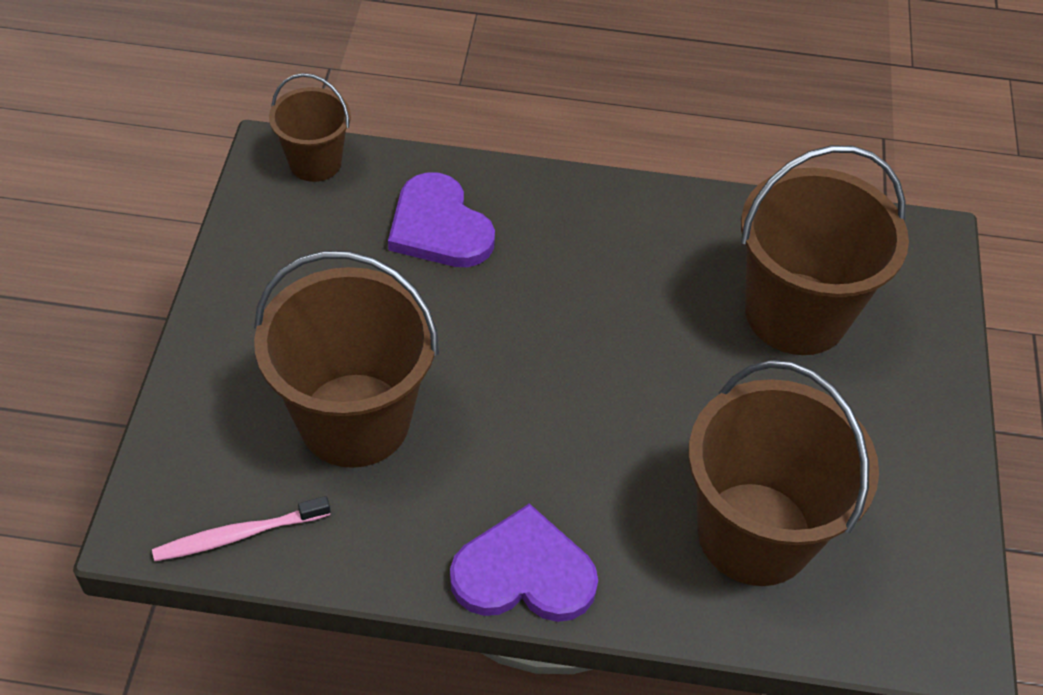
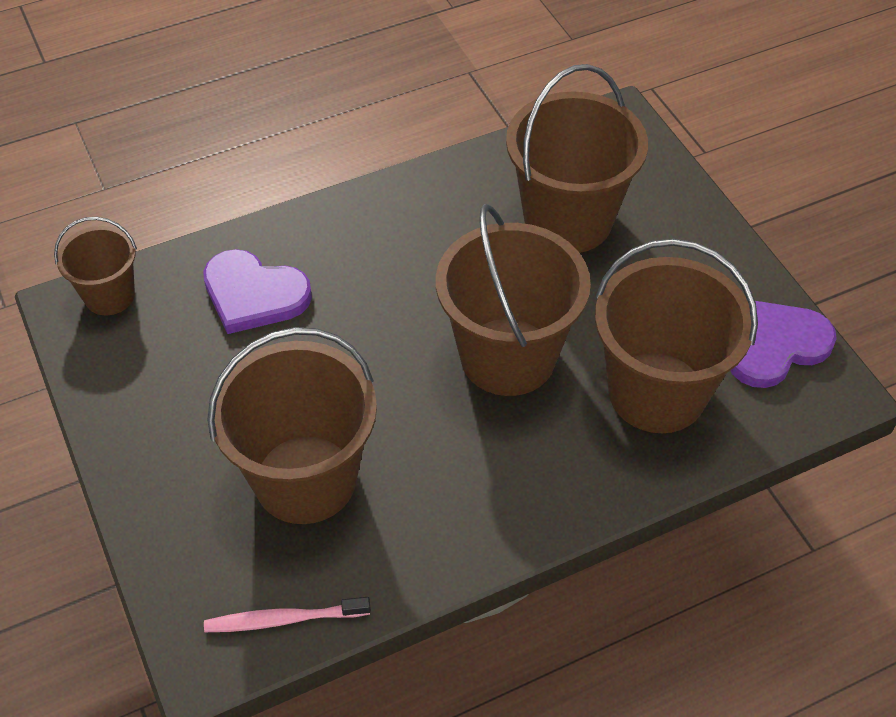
camera: 30 degrees left, 0 degrees up
(239, 535) = (284, 619): pink toothbrush -> pink toothbrush turned 45 degrees clockwise
(524, 573) = (521, 516): purple heart -> purple heart (774, 345)
(630, 413) = (507, 356): none -> brown bucket

